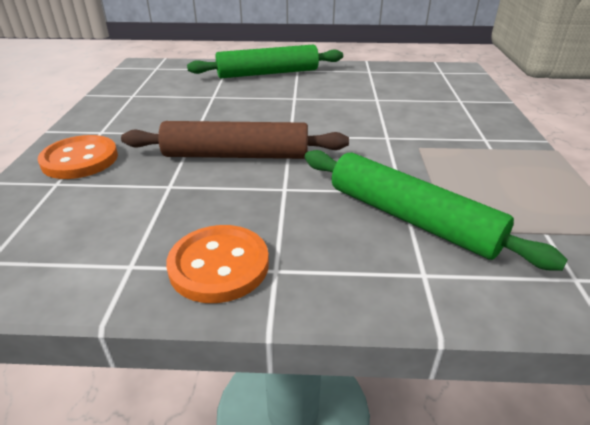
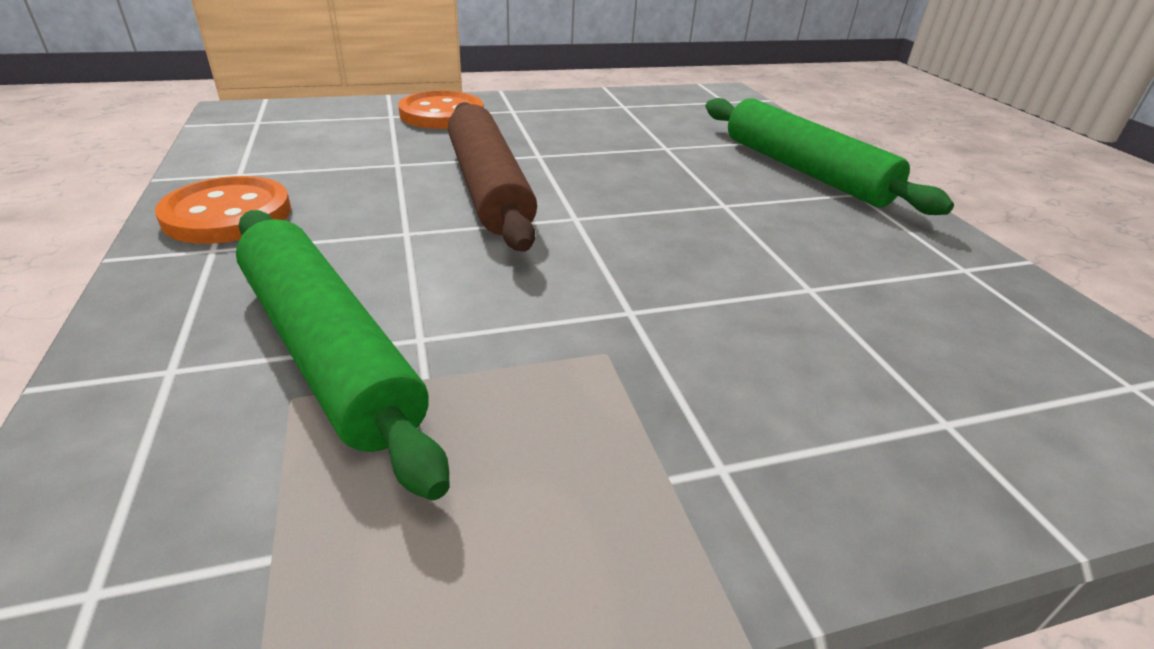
camera: 70 degrees right, 0 degrees up
(410, 218) = (328, 350): green rolling pin -> green rolling pin turned 60 degrees counterclockwise

